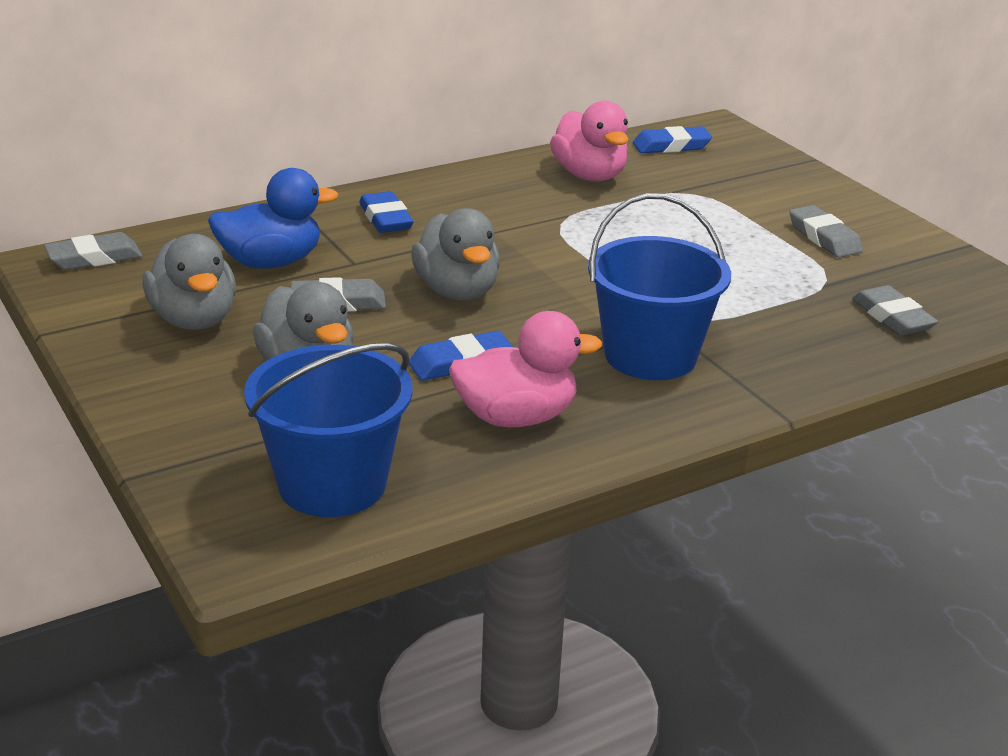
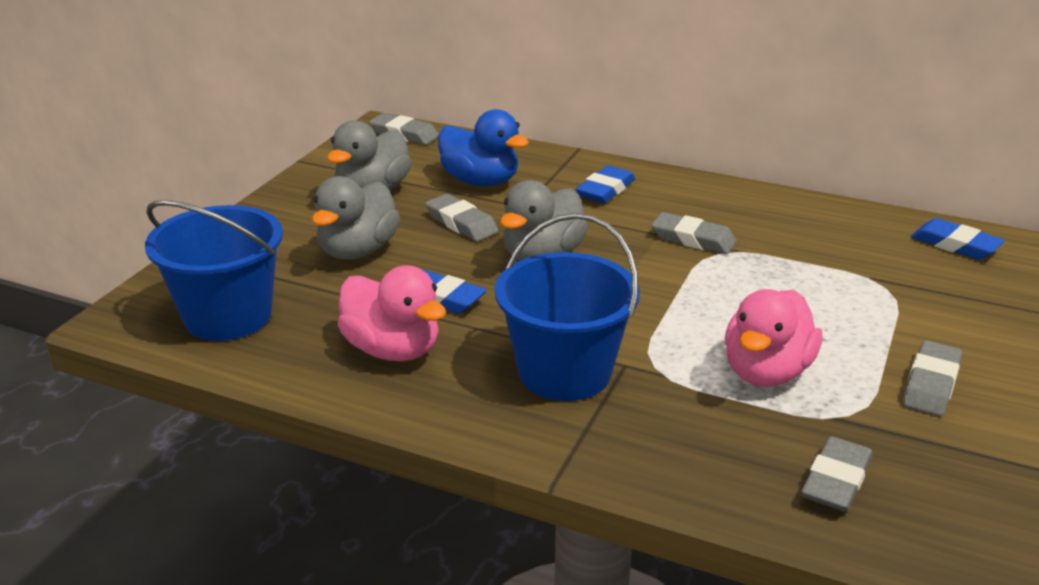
camera: 55 degrees right, 0 degrees up
(525, 223) = (693, 239): none -> grey eraser
(589, 176) = (823, 233): pink duck -> pink duck (766, 372)

